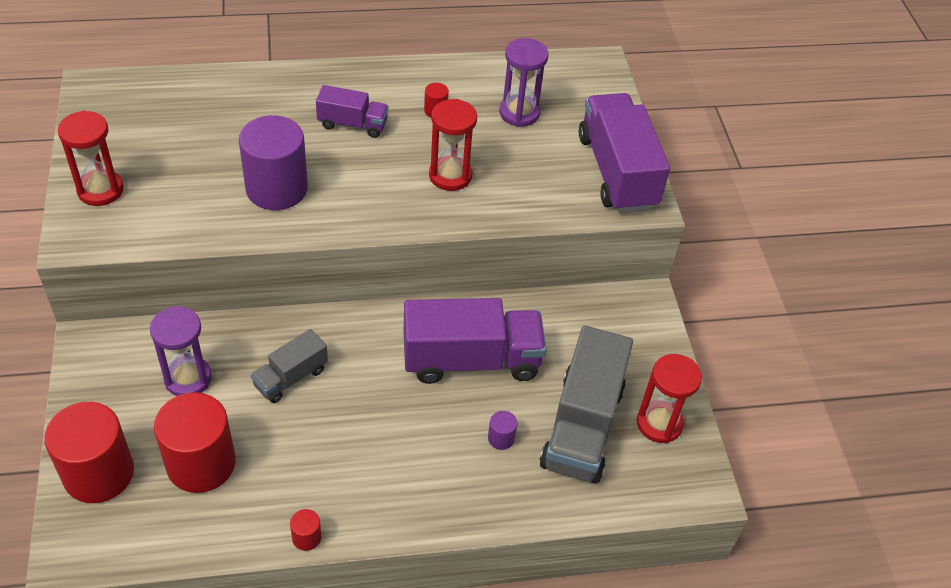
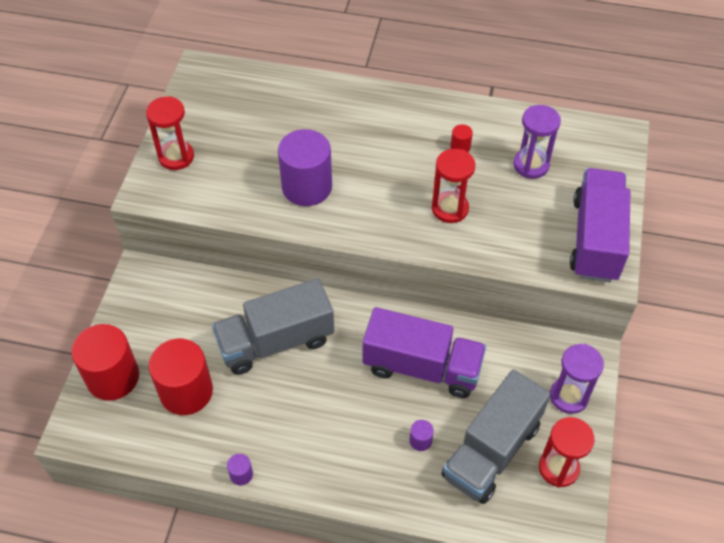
camera: 25 degrees right, 5 degrees up
(188, 378) = (200, 321): purple hourglass -> purple hourglass (569, 396)
(291, 377) = (276, 341): grey truck -> grey truck, size x1.87
(306, 537) = (241, 474): red cylinder -> purple cylinder
(352, 124) = (387, 144): purple truck -> none

